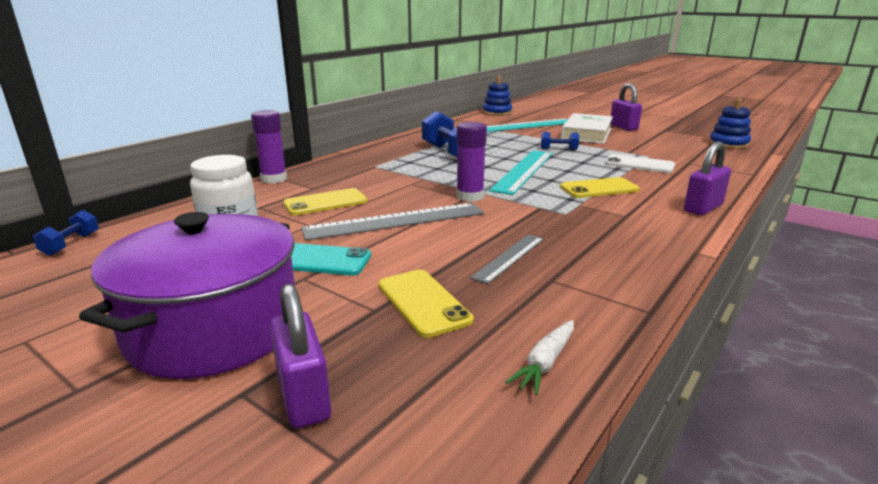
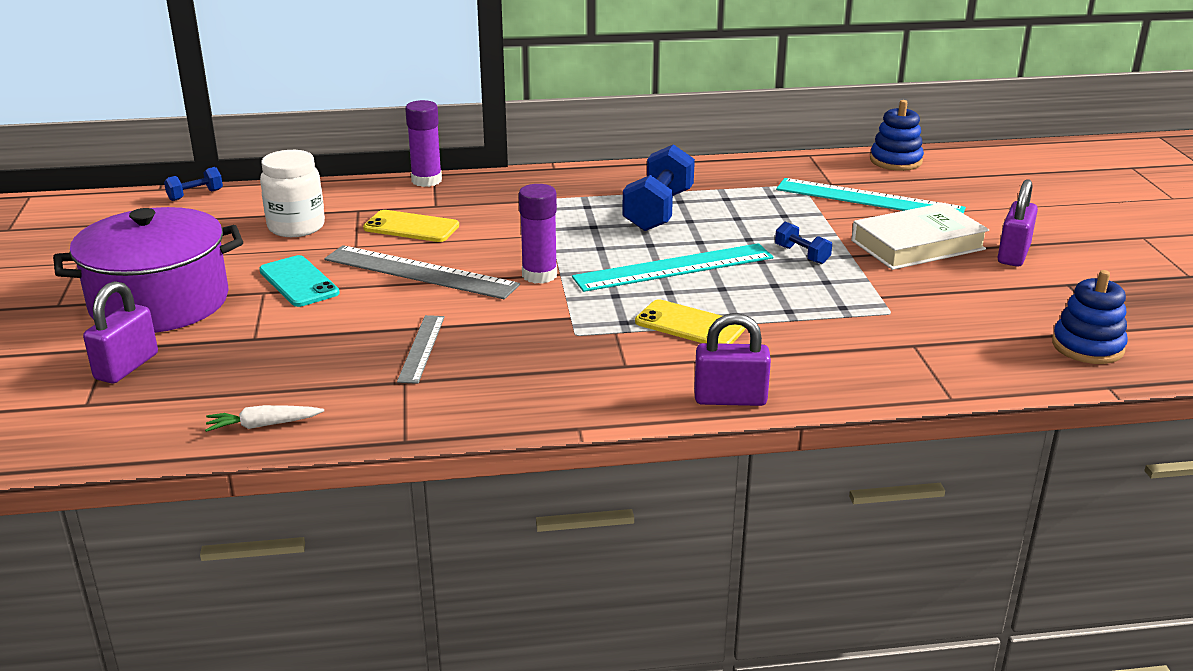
camera: 45 degrees right, 5 degrees up
(423, 302) = (289, 349): yellow phone -> none
(509, 257) = (421, 348): grey ruler -> grey ruler turned 75 degrees counterclockwise
(639, 164) = (837, 318): white phone -> none

